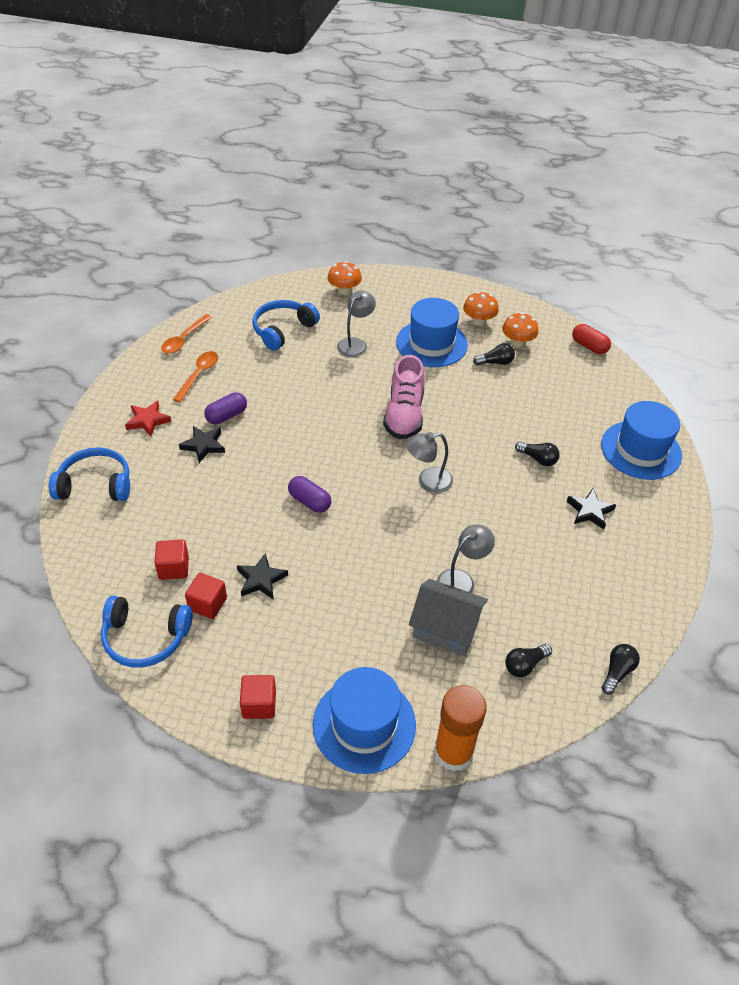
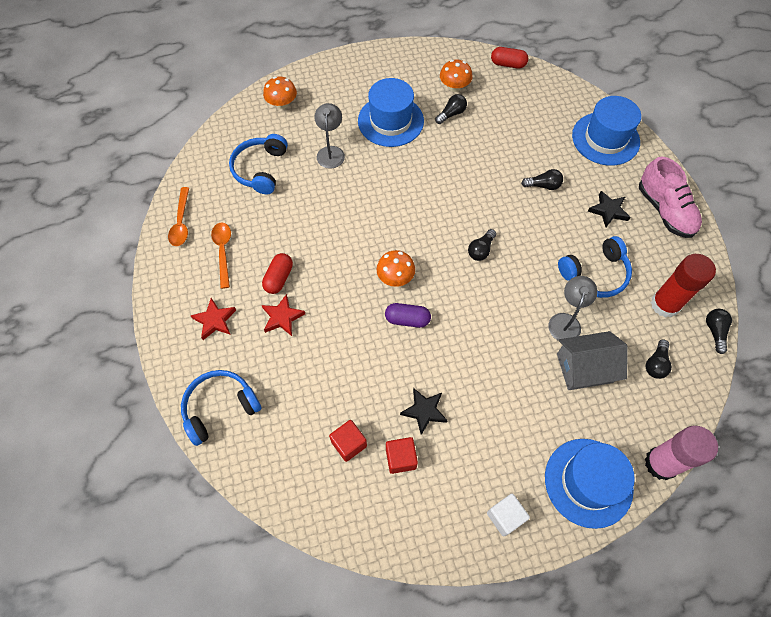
camera: 30 degrees left, 15 degrees up
(145, 638) = (376, 519): blue headphones -> blue headphones (595, 274)
(203, 445) = (282, 317): black star -> red star
(226, 416) = (279, 278): purple capsule -> red capsule
(259, 704) = (505, 517): red cube -> white cube
(404, 415) = (419, 199): pink shoe -> pink shoe (664, 210)
(428, 481) = (481, 250): grey lamp -> black light bulb
(453, 752) = (660, 463): orange glue stick -> pink glue stick
(479, 321) = (411, 81): orange mushroom -> orange mushroom (395, 277)
(581, 620) = (665, 304): none -> red glue stick

